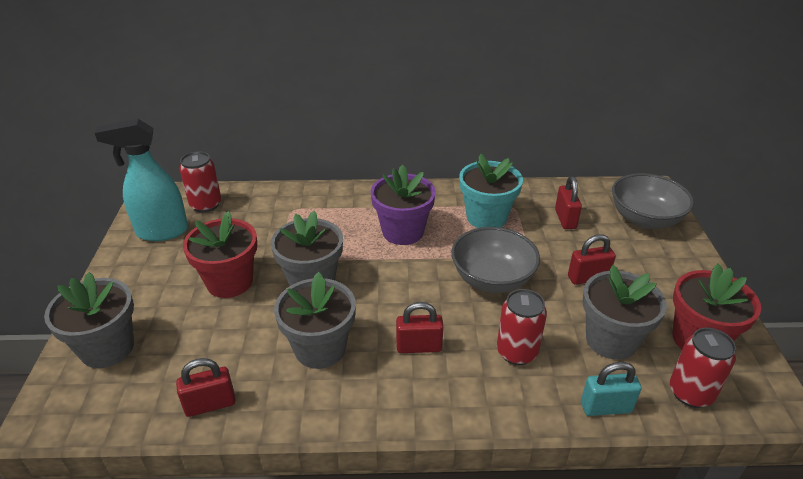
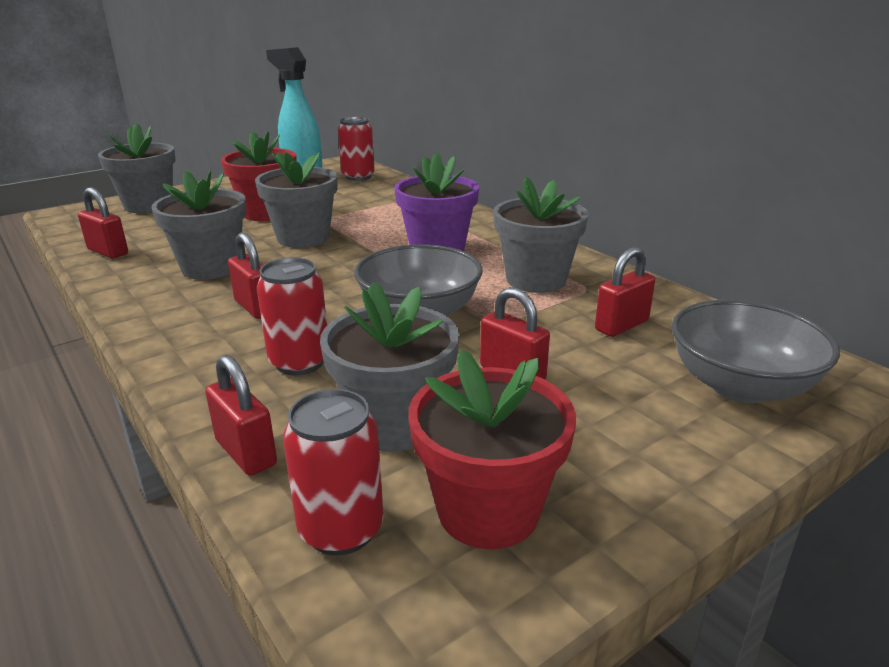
camera: 55 degrees right, 10 degrees down
(486, 217) = (536, 279): turquoise flower pot -> grey flower pot
(606, 407) = (246, 452): turquoise padlock -> red padlock

